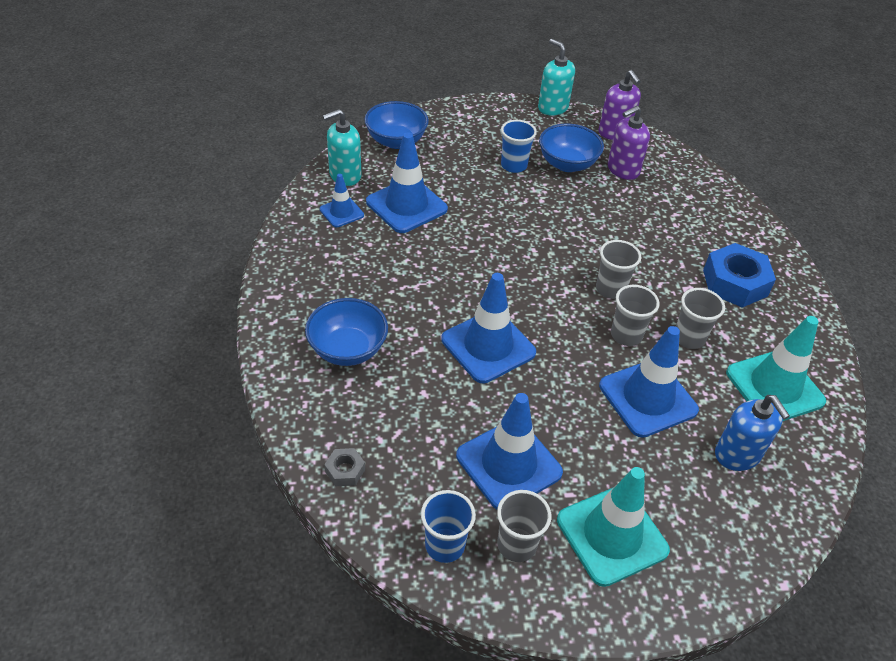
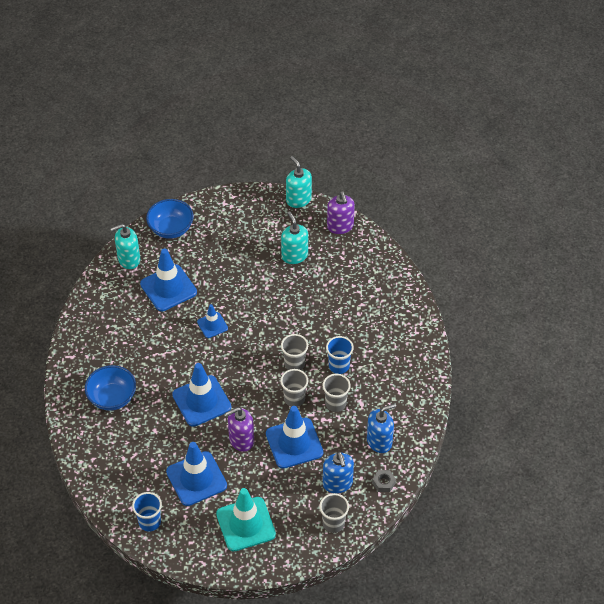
camera: 10 degrees right, 5 degrees up
(341, 212) = (122, 292): blue traffic cone -> blue traffic cone (212, 325)
(345, 470) = (100, 475): grey nut -> grey nut (383, 483)
(514, 165) = (254, 255): blue cup -> blue cup (339, 366)
(516, 545) = (190, 525): grey cup -> grey cup (333, 523)
(567, 164) = (294, 255): blue bowl -> turquoise soap dispenser
(622, 170) = (335, 263): purple soap dispenser -> purple soap dispenser (241, 440)
(735, 283) = (383, 363): blue nut -> none
(774, 387) = (379, 441): turquoise traffic cone -> blue soap dispenser

